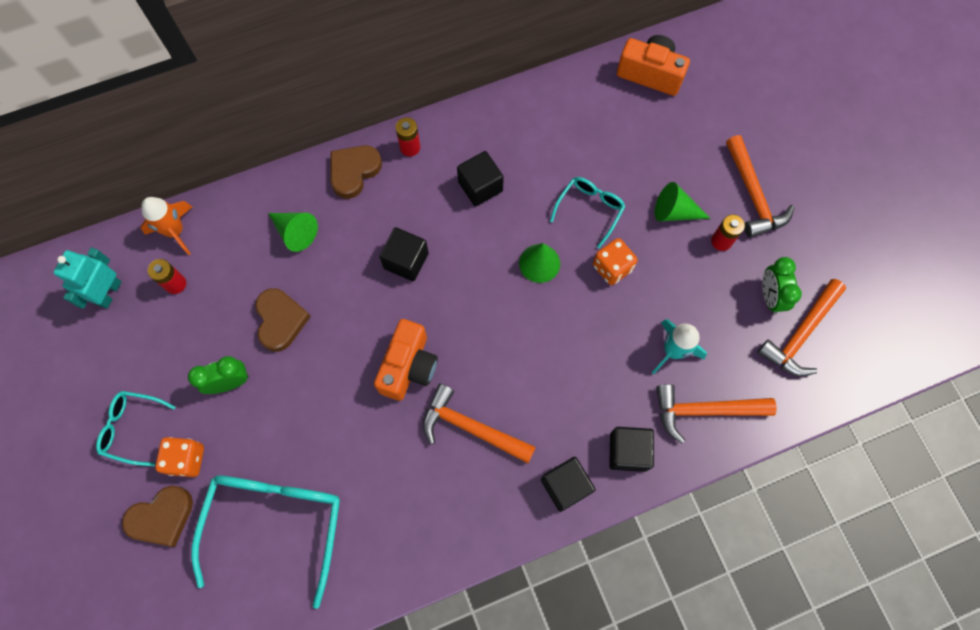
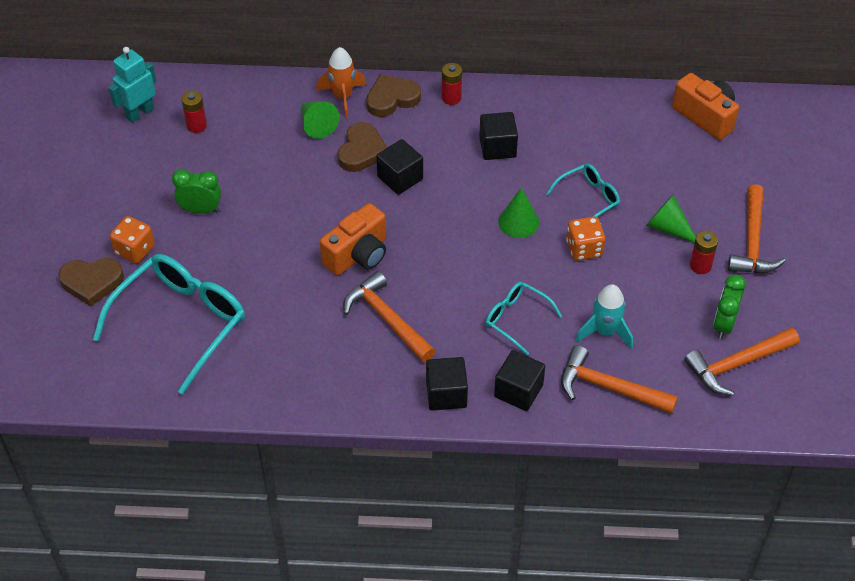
camera: 25 degrees right, 20 degrees down
(132, 428) = (104, 212): turquoise glasses -> turquoise glasses (516, 319)
(175, 231) = (217, 89): orange rocket -> orange rocket (342, 97)
(280, 320) = (268, 182): brown heart -> brown heart (362, 151)

